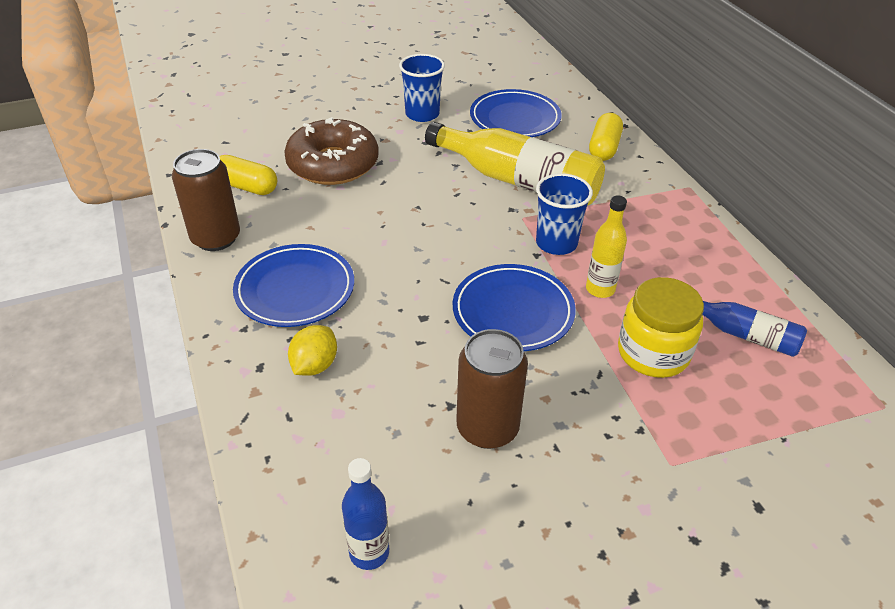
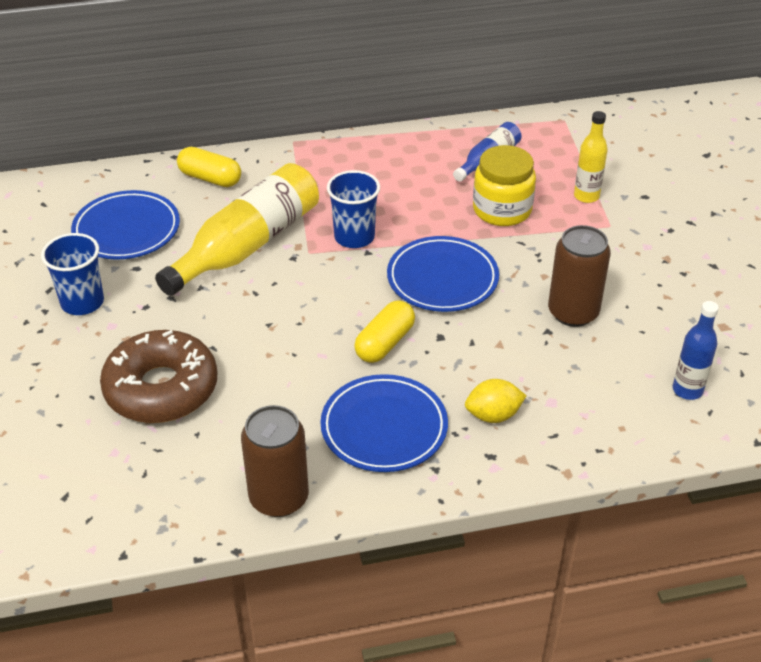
camera: 80 degrees left, 0 degrees up
(246, 187) = (181, 471): yellow capsule -> yellow capsule (384, 343)
(315, 365) = (493, 415): yellow lemon -> yellow lemon turned 45 degrees counterclockwise
(600, 289) = (423, 223): yellow bottle -> yellow bottle (586, 196)

